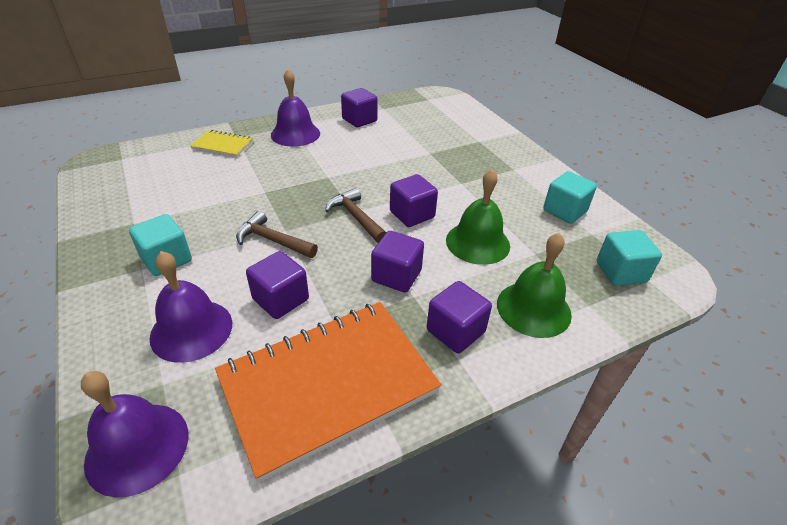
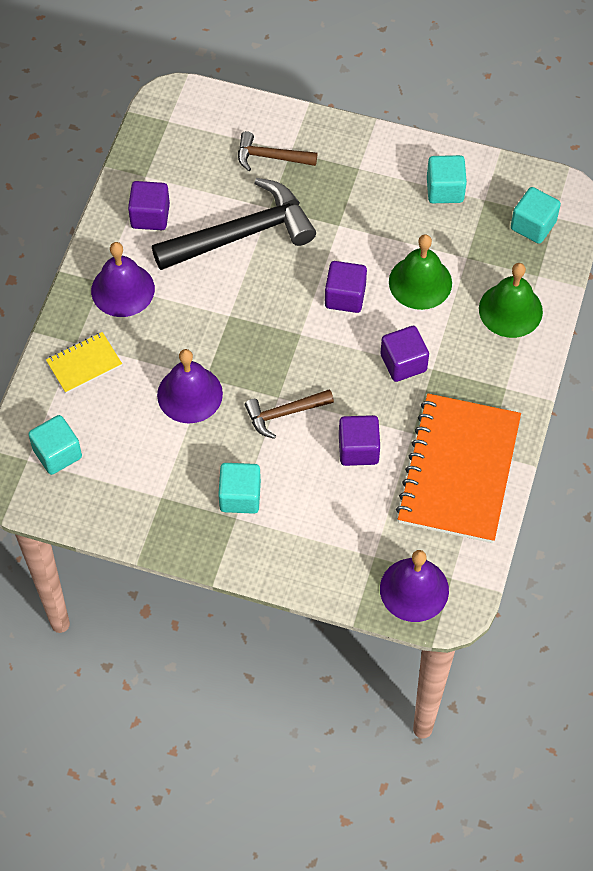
camera: 45 degrees left, 20 degrees up
(137, 166) = (57, 453): none -> turquoise cube
(191, 330) = (338, 518): purple bell -> purple bell (190, 394)
(356, 217) = (310, 337): brown hammer -> brown hammer (270, 157)
(395, 152) = (242, 234): none -> black hammer
(455, 331) = (485, 371): purple cube -> none

